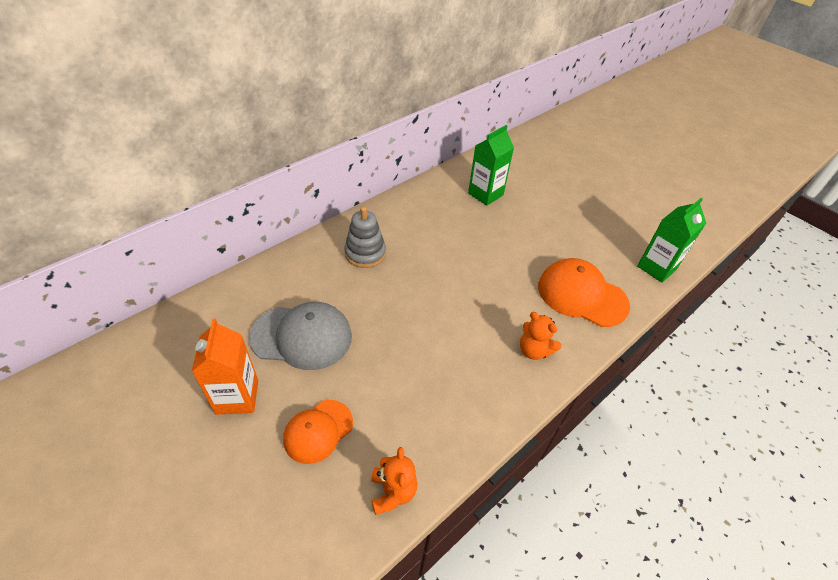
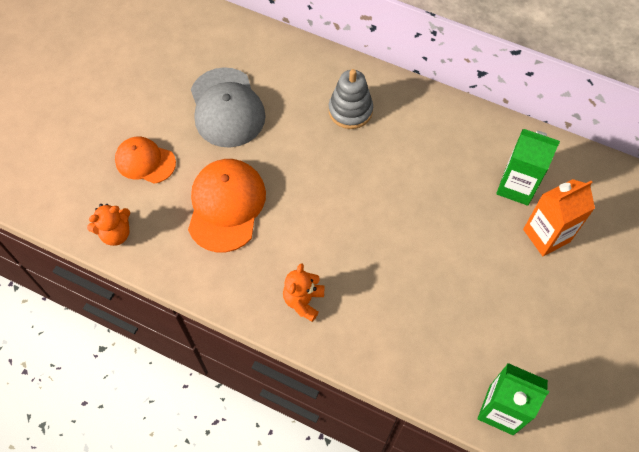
camera: 70 degrees right, 15 degrees up
(237, 397) = (151, 94): orange carton -> orange carton (546, 235)
(582, 295) = (405, 331): orange cap -> orange cap (226, 206)

